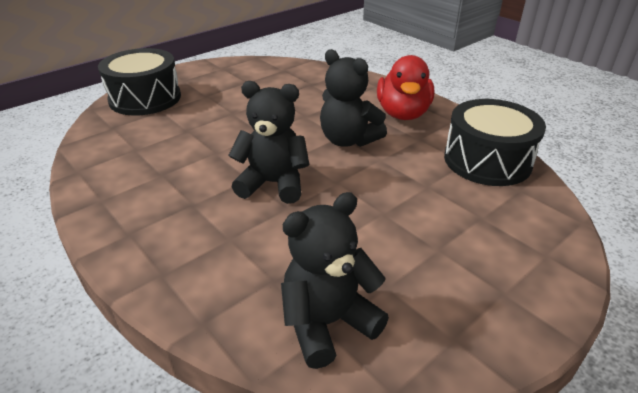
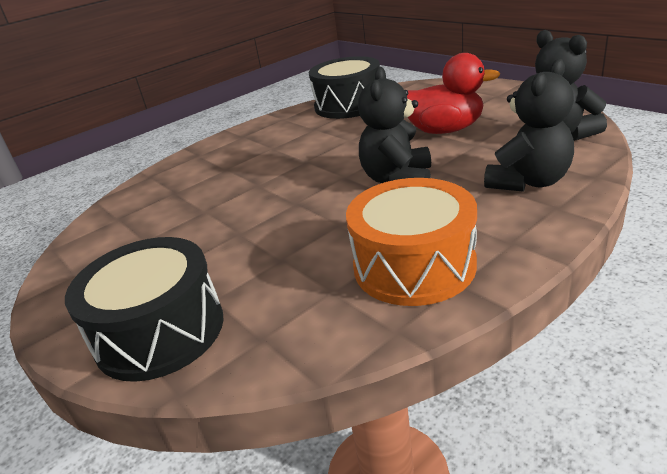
camera: 85 degrees left, 5 degrees down
(136, 182) = (414, 265): none -> orange drum
(348, 140) = (314, 156): black teddy bear -> black teddy bear (528, 182)
(403, 114) = (265, 138): red duck -> red duck (444, 130)

